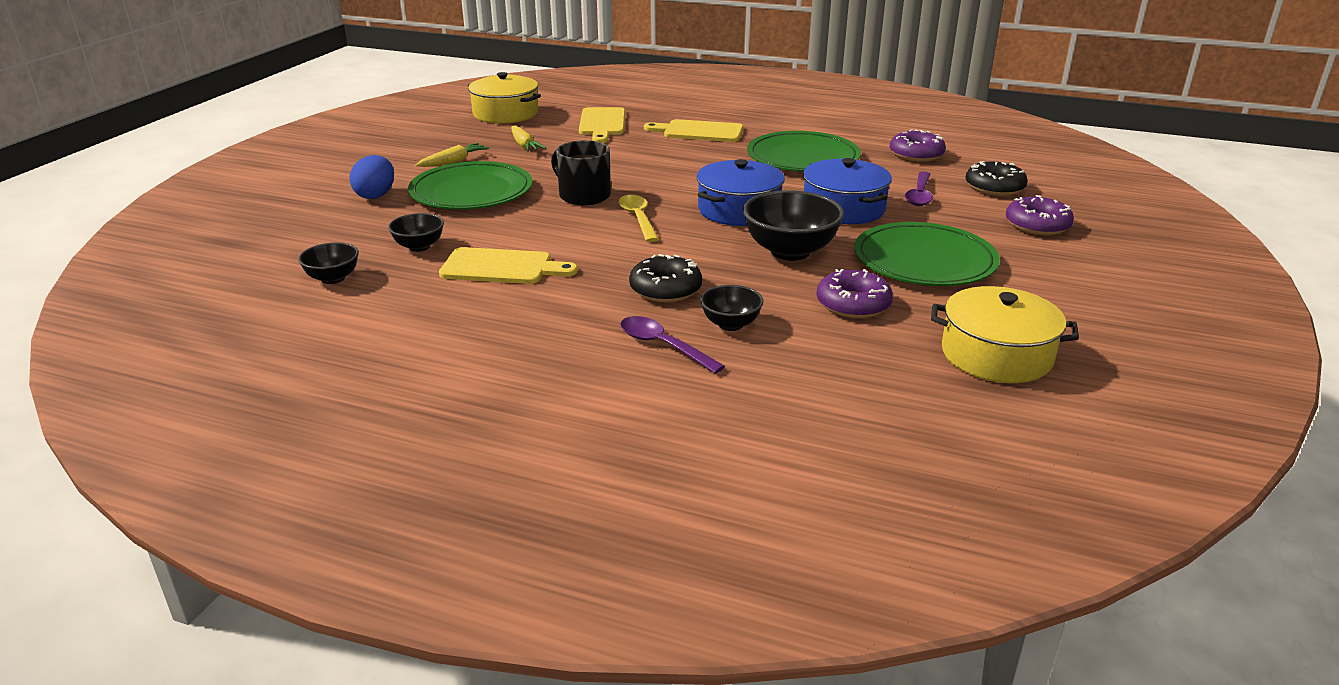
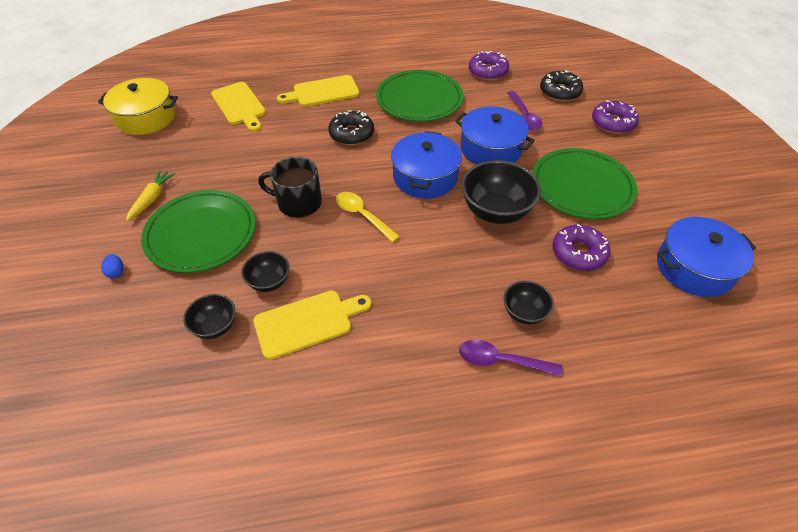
camera: 30 degrees left, 20 degrees up
(333, 278) = (172, 406): black bowl -> black bowl (269, 282)
(376, 195) = (116, 272): blue egg -> blue egg, size x0.52
(524, 145) = (197, 155): yellow carrot -> none
(665, 289) = (450, 293): black donut -> black donut (351, 134)
(996, 355) = (694, 268): yellow pot -> blue pot

